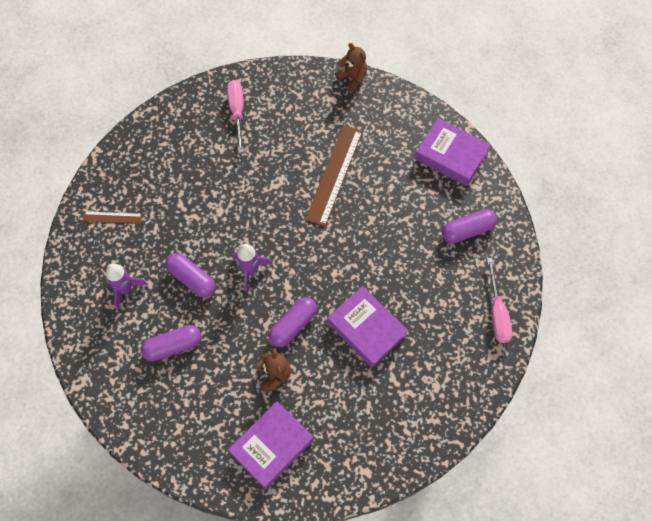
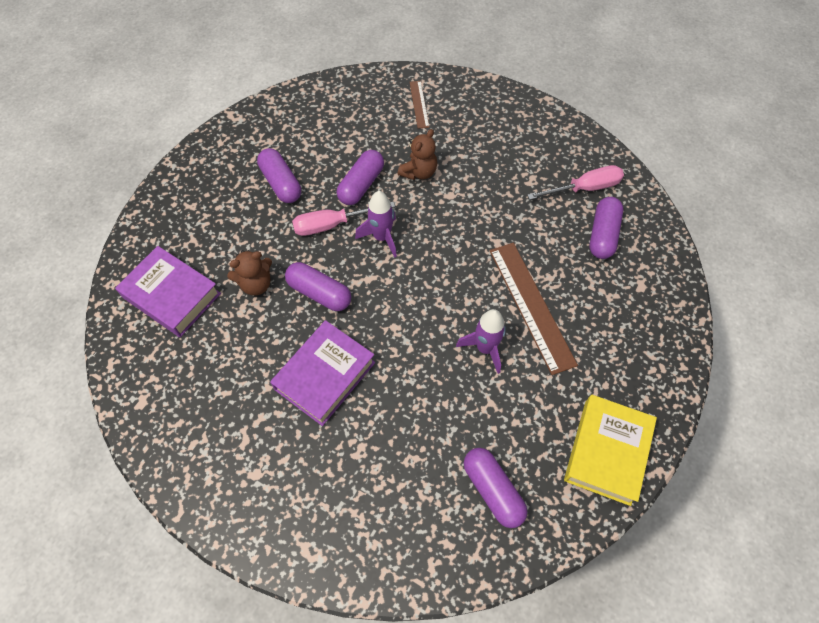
camera: 80 degrees right, 5 degrees down
(125, 289) = (339, 131): purple rocket -> purple rocket (485, 348)
(283, 111) = (603, 234): none -> purple capsule
(334, 175) = (531, 306): brown ruler -> brown ruler turned 60 degrees clockwise
(352, 78) = (683, 305): brown teddy bear -> brown teddy bear (419, 172)
(451, 155) = (607, 452): purple book -> yellow book
(497, 313) = (372, 549): pink screwdriver -> pink screwdriver (332, 225)

